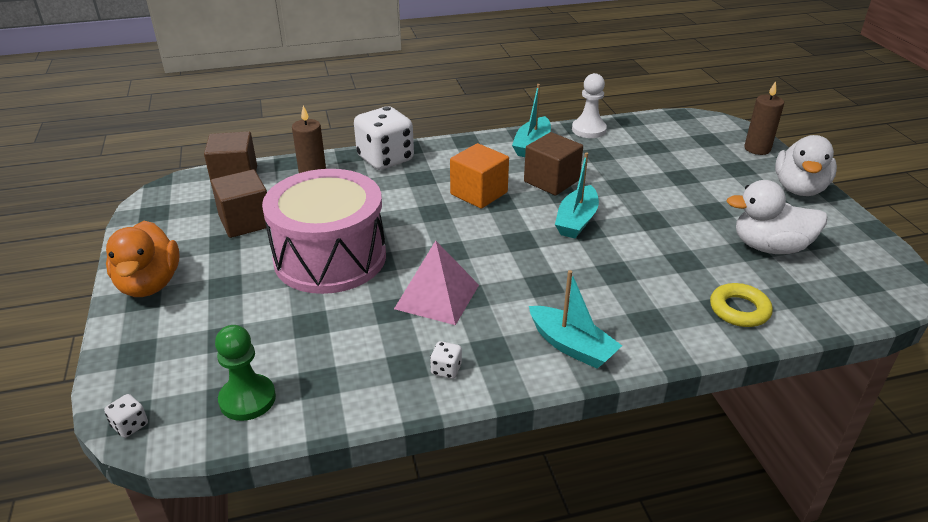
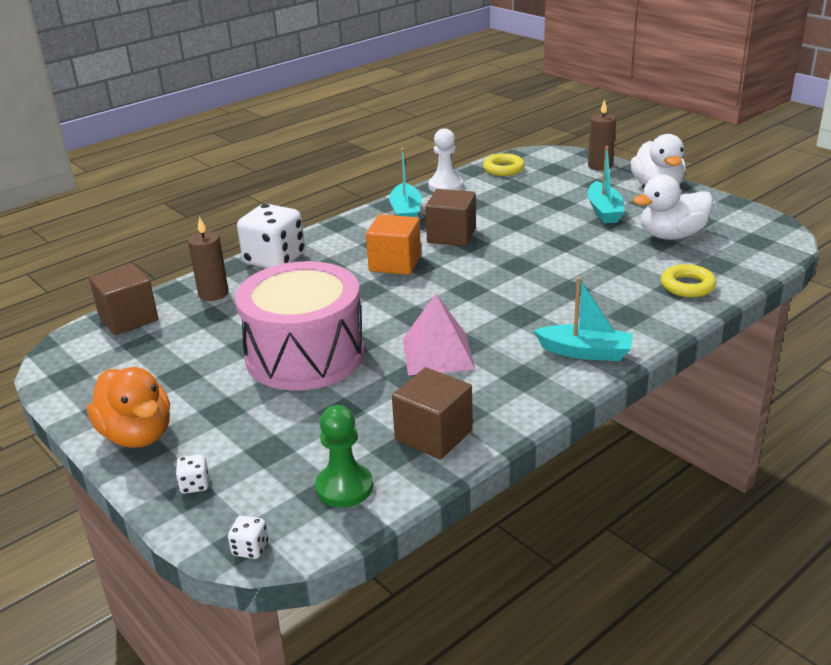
camera: 25 degrees left, 5 degrees down
(246, 221) = (184, 352): brown cube -> brown cube (433, 435)
(446, 369) = (500, 403): white dice -> white dice (195, 485)
(576, 221) = (502, 260): turquoise boat -> turquoise boat (604, 211)
(657, 127) = (503, 169): none -> yellow ring

